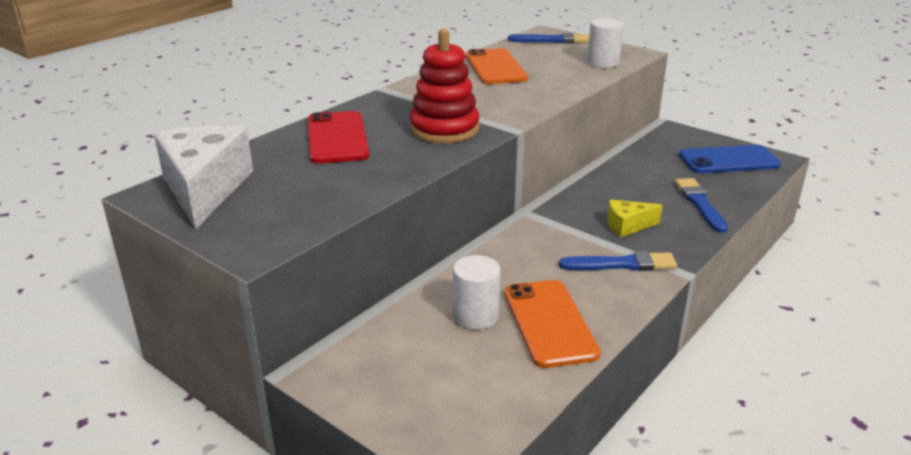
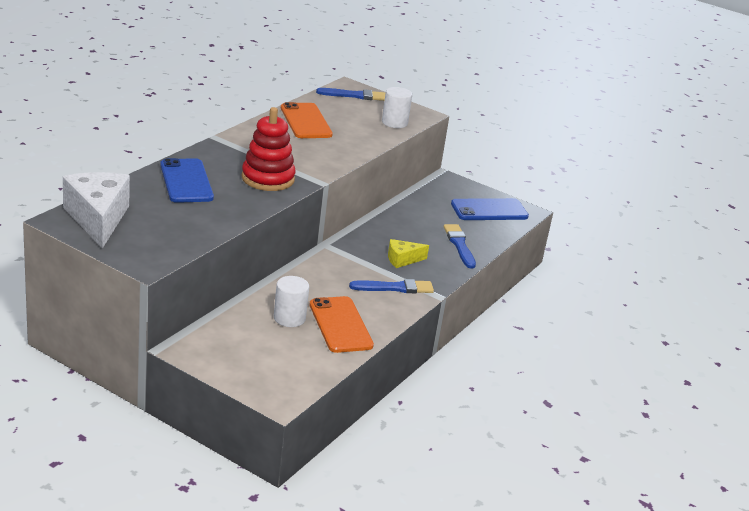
camera: 10 degrees left, 0 degrees up
(337, 138) = (186, 181): red phone -> blue phone

